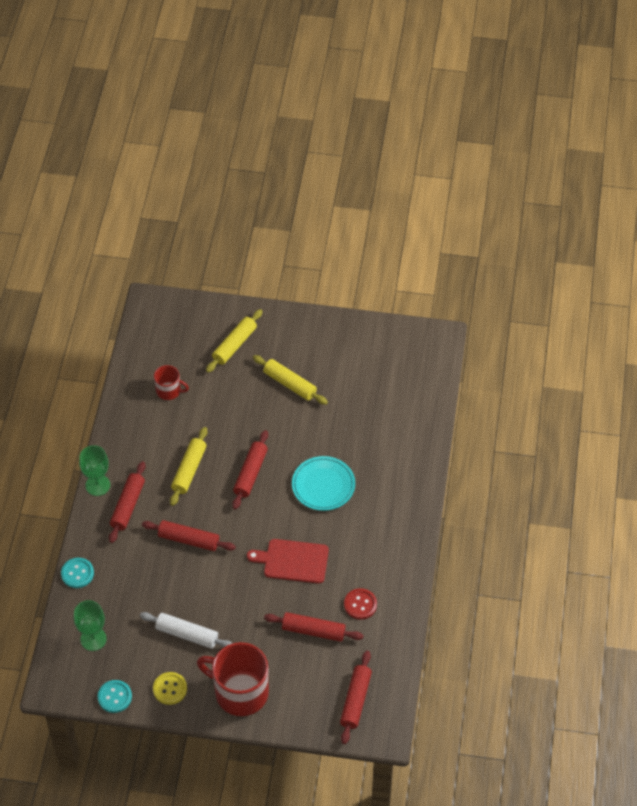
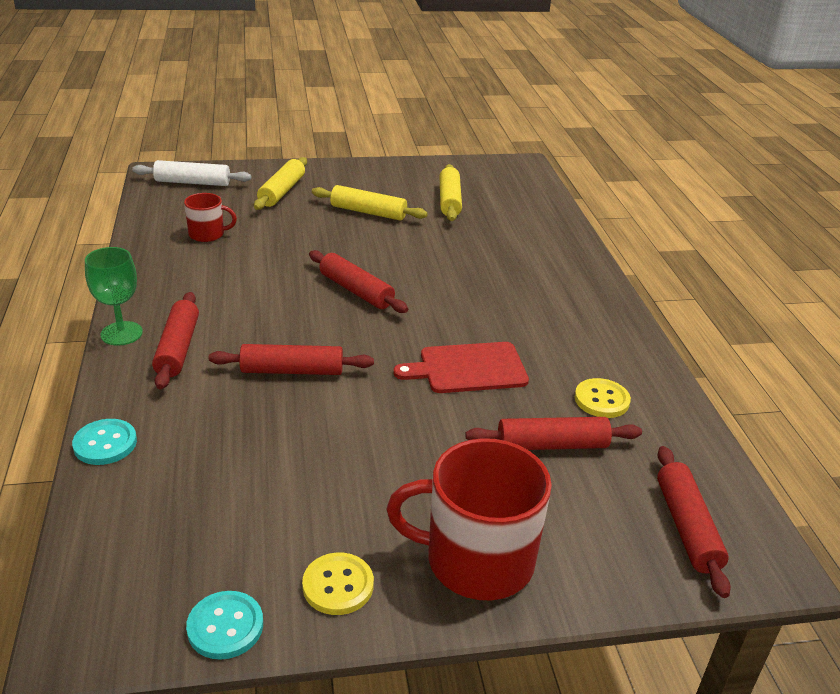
camera: 20 degrees left, 20 degrees down
(93, 639) = (155, 534): green goblet -> none
(187, 634) = (337, 492): white rolling pin -> white rolling pin (192, 182)
(189, 470) = (263, 299): yellow rolling pin -> yellow rolling pin (449, 200)
(250, 473) = (356, 291): red rolling pin -> red rolling pin turned 45 degrees counterclockwise
(323, 485) = (464, 288): turquoise plate -> none
(360, 604) = (601, 400): red button -> yellow button

